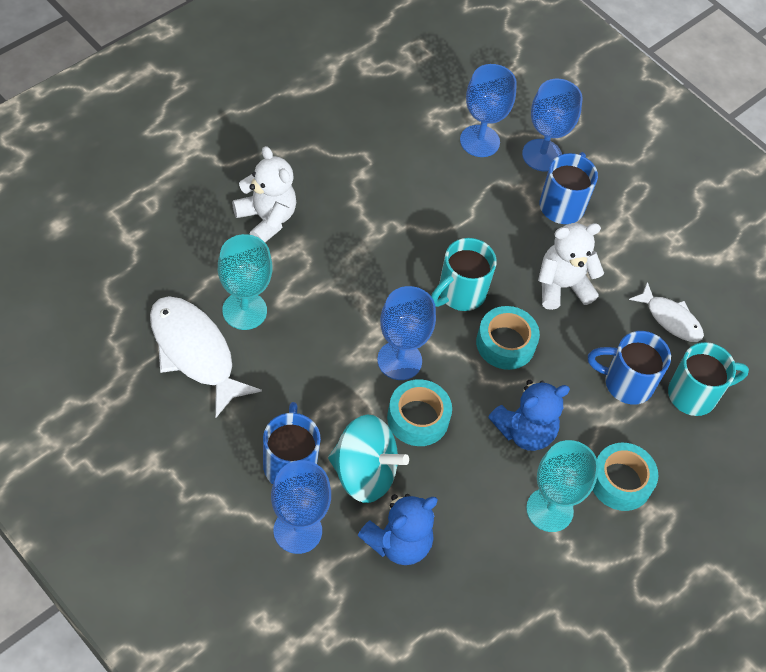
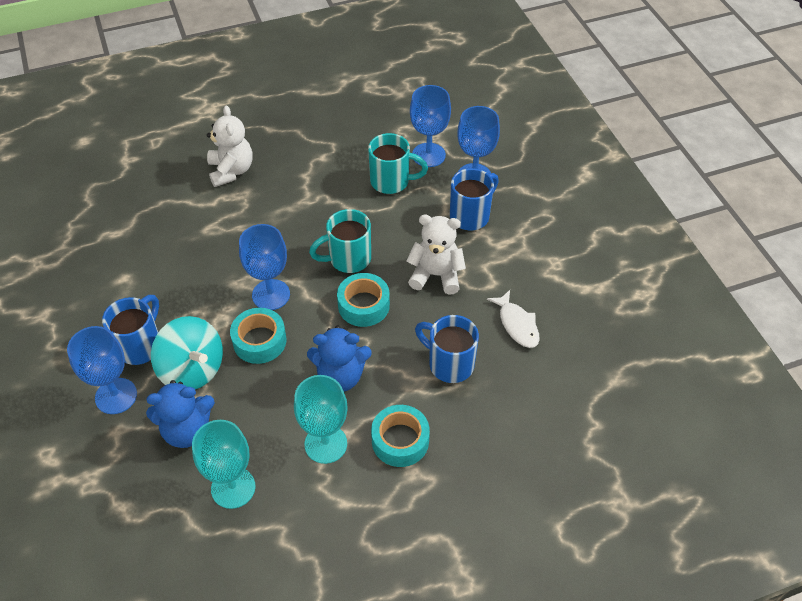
camera: 30 degrees right, 5 degrees down
(194, 352) = (122, 248): white fish -> none
(244, 310) = (176, 229): turquoise goblet -> turquoise goblet (233, 488)
(694, 395) = (505, 390): turquoise mug -> turquoise mug (391, 181)

